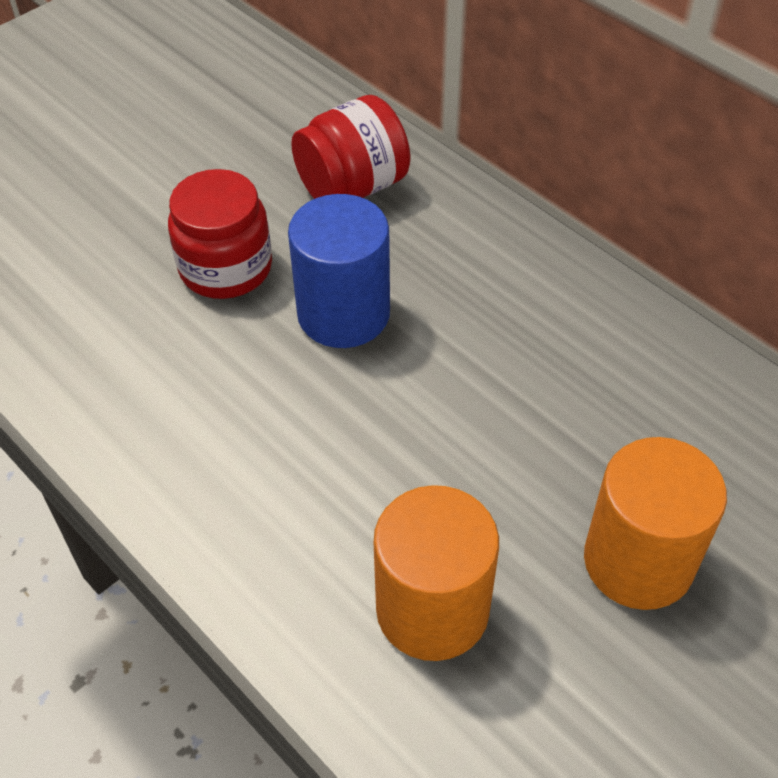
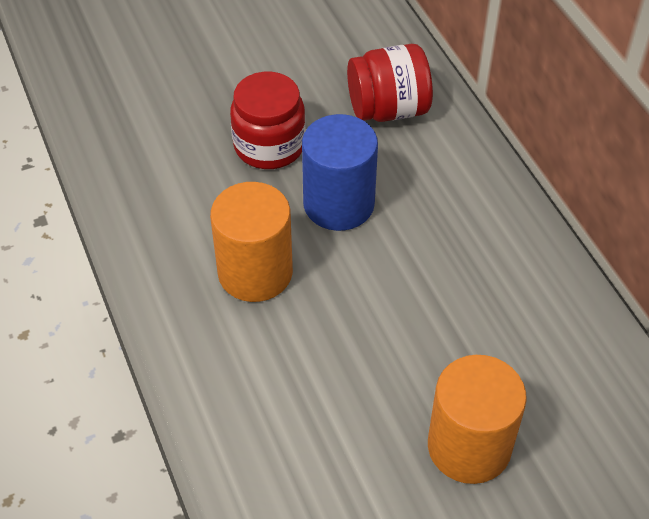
camera: 20 degrees right, 0 degrees up
(432, 609) = (307, 430): orange cylinder -> orange cylinder (255, 272)

